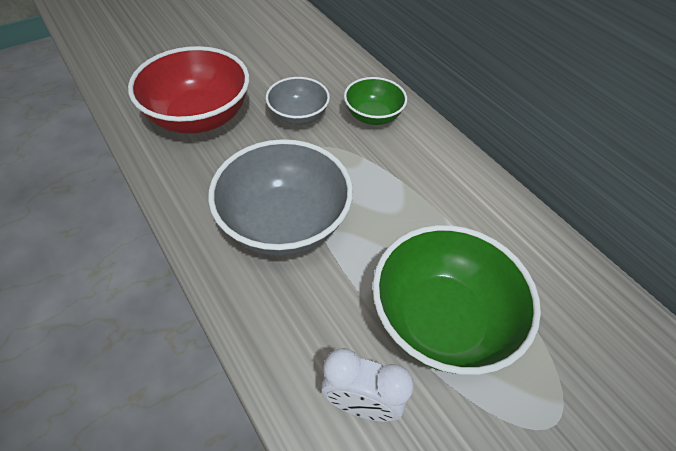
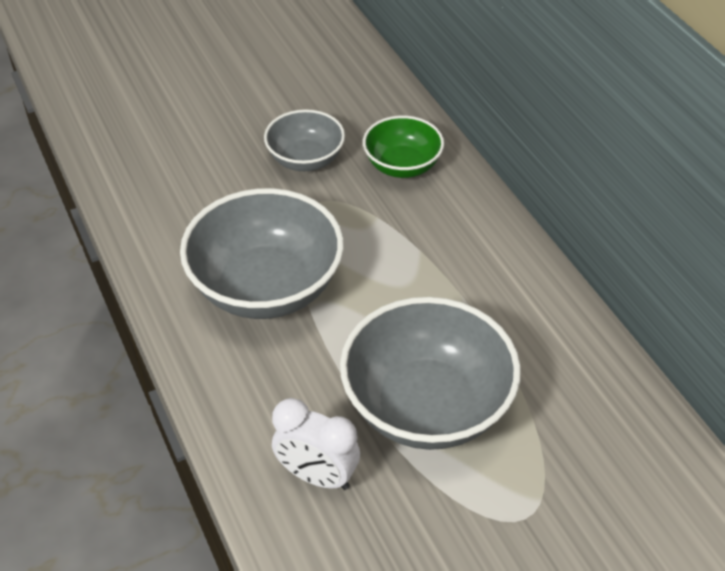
camera: 10 degrees right, 5 degrees down
(199, 117) = (181, 153): red bowl -> none
(441, 320) = (427, 406): green bowl -> grey bowl

